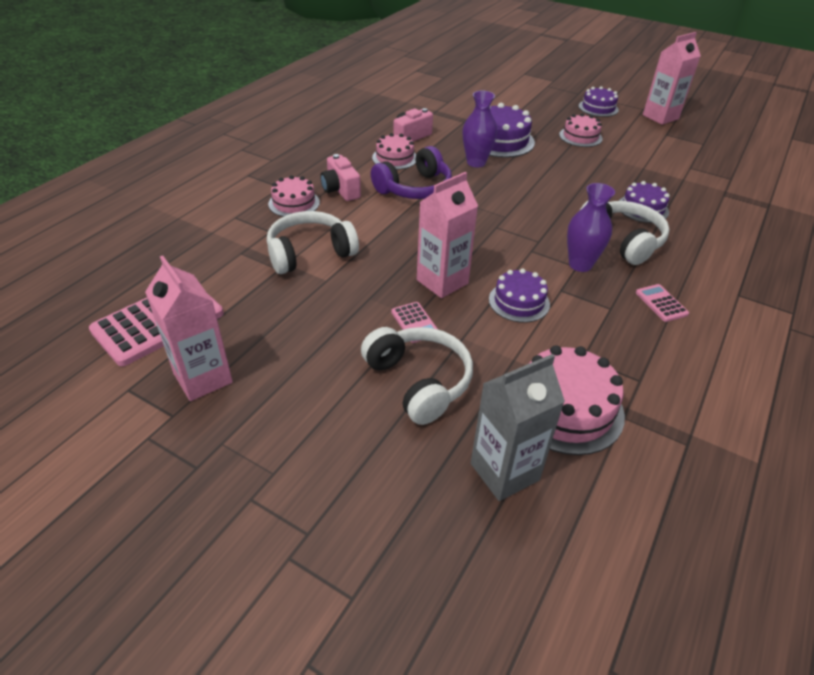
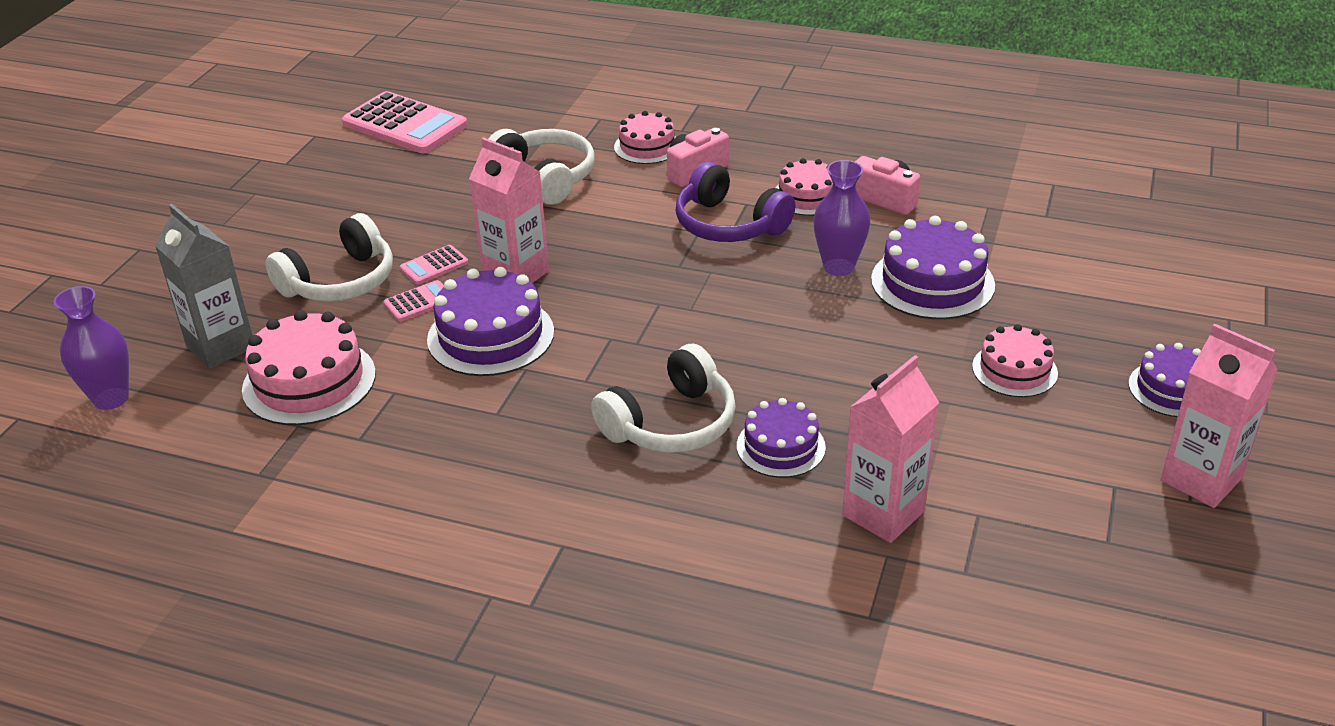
camera: 80 degrees right, 5 degrees down
(203, 378) = (332, 165): pink carton -> pink carton (883, 513)
(519, 302) = (490, 336): purple cake -> purple cake, size x1.58
(580, 264) = (590, 383): purple vase -> purple vase (111, 398)
(661, 303) = (518, 461): pink calculator -> pink calculator (419, 302)

